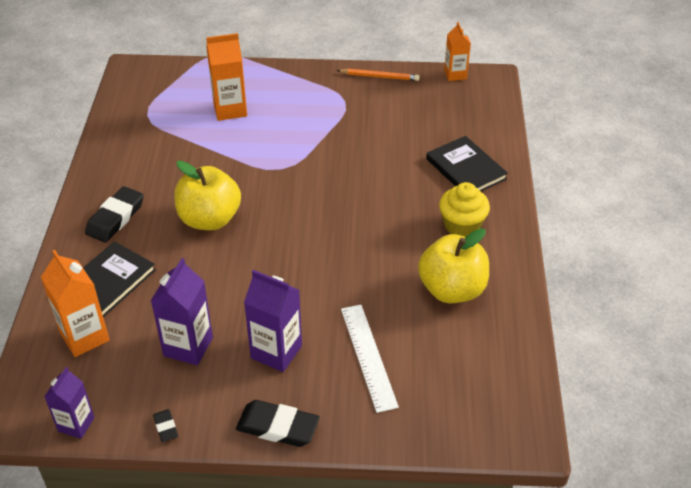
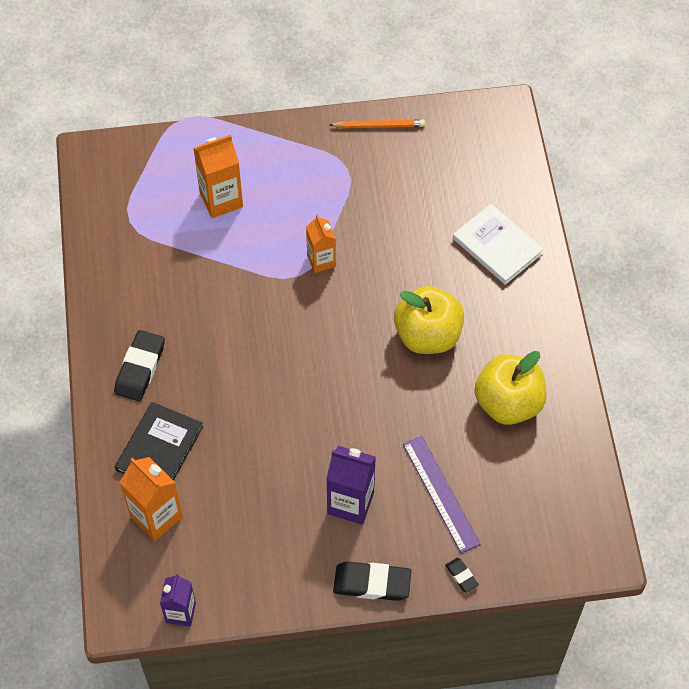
camera: 10 degrees left, 15 degrees up
(166, 427) = (267, 601): black eraser -> black eraser (461, 576)
(188, 346) = (262, 511): purple carton -> none
(209, 219) = (241, 354): yellow apple -> yellow apple (427, 335)
(368, 356) = (440, 493): white ruler -> purple ruler
(455, 74) = (463, 110): orange carton -> orange carton (321, 260)
(462, 225) = (505, 321): yellow cupcake -> none
(466, 169) = (497, 246): black book -> white book

